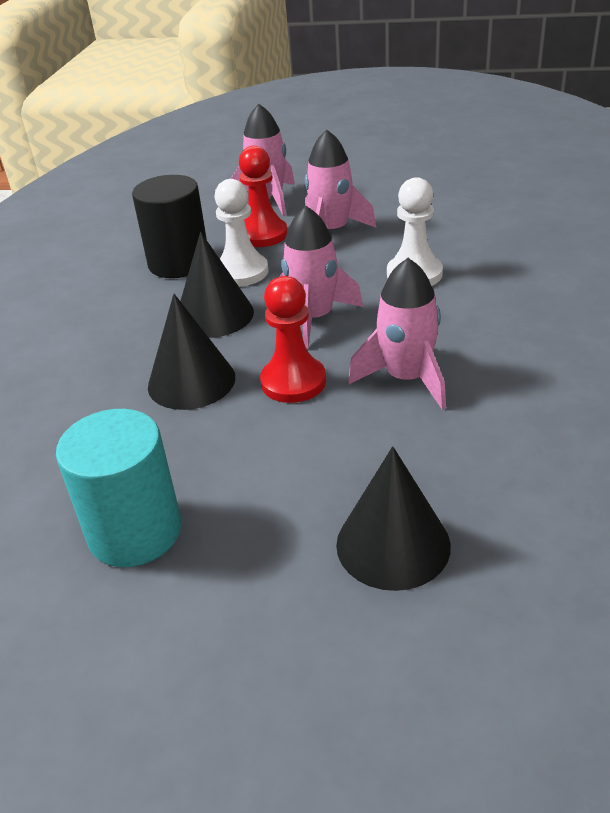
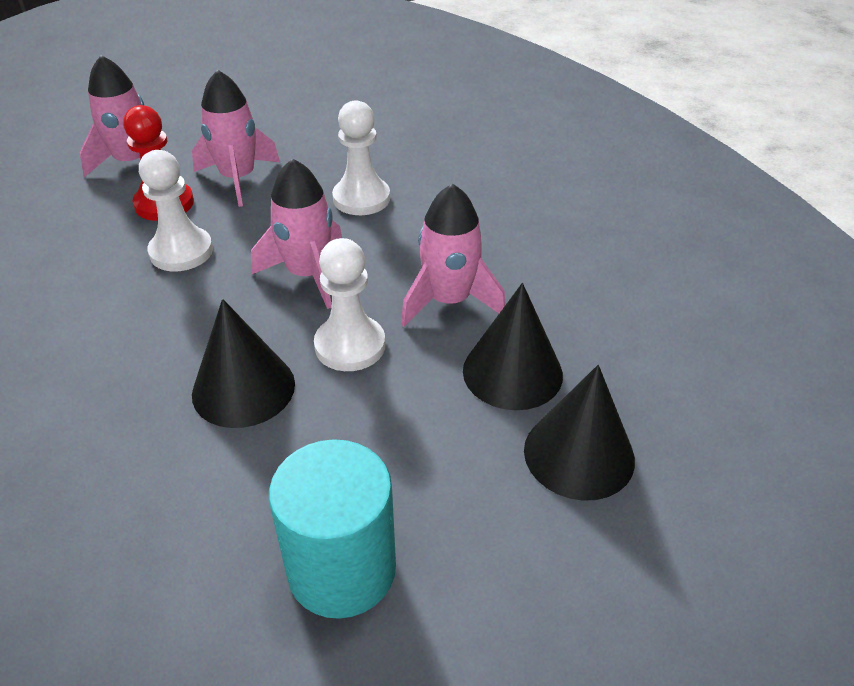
camera: 40 degrees left, 5 degrees up
(179, 263) = (94, 265): black cylinder -> none
(214, 315) = (197, 308): black cone -> black cone (512, 372)
(293, 382) = (350, 346): red pawn -> white pawn

